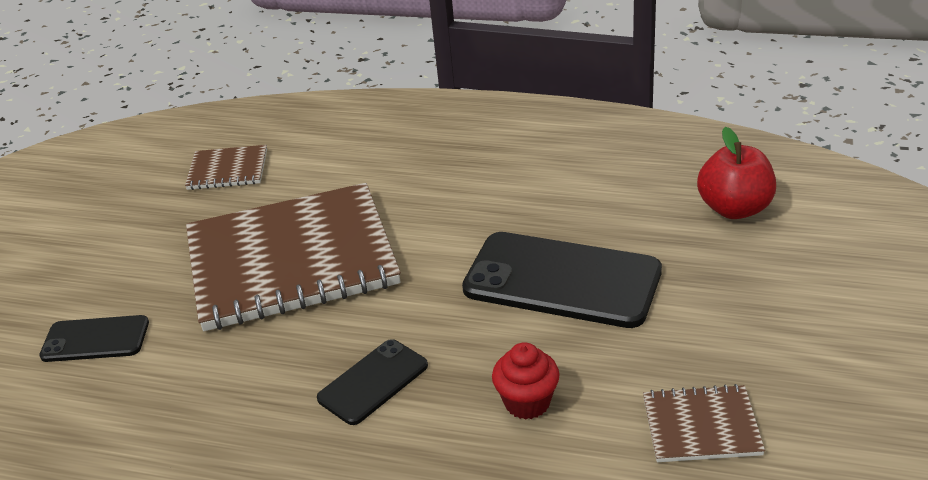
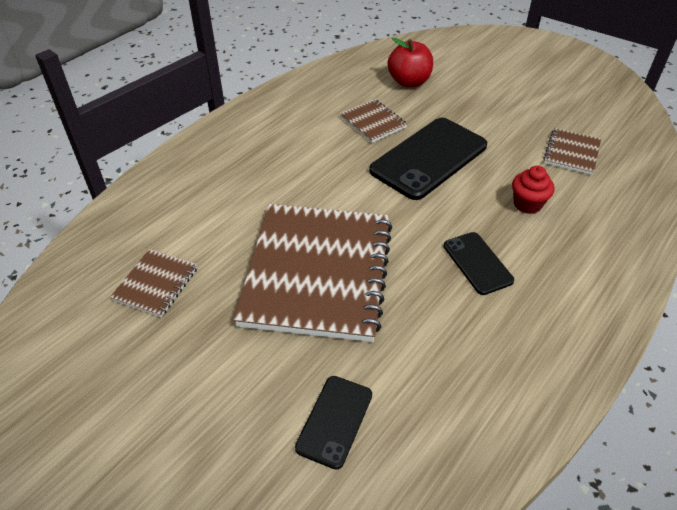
camera: 70 degrees left, 10 degrees up
(603, 209) = (373, 122): none -> brown notebook

